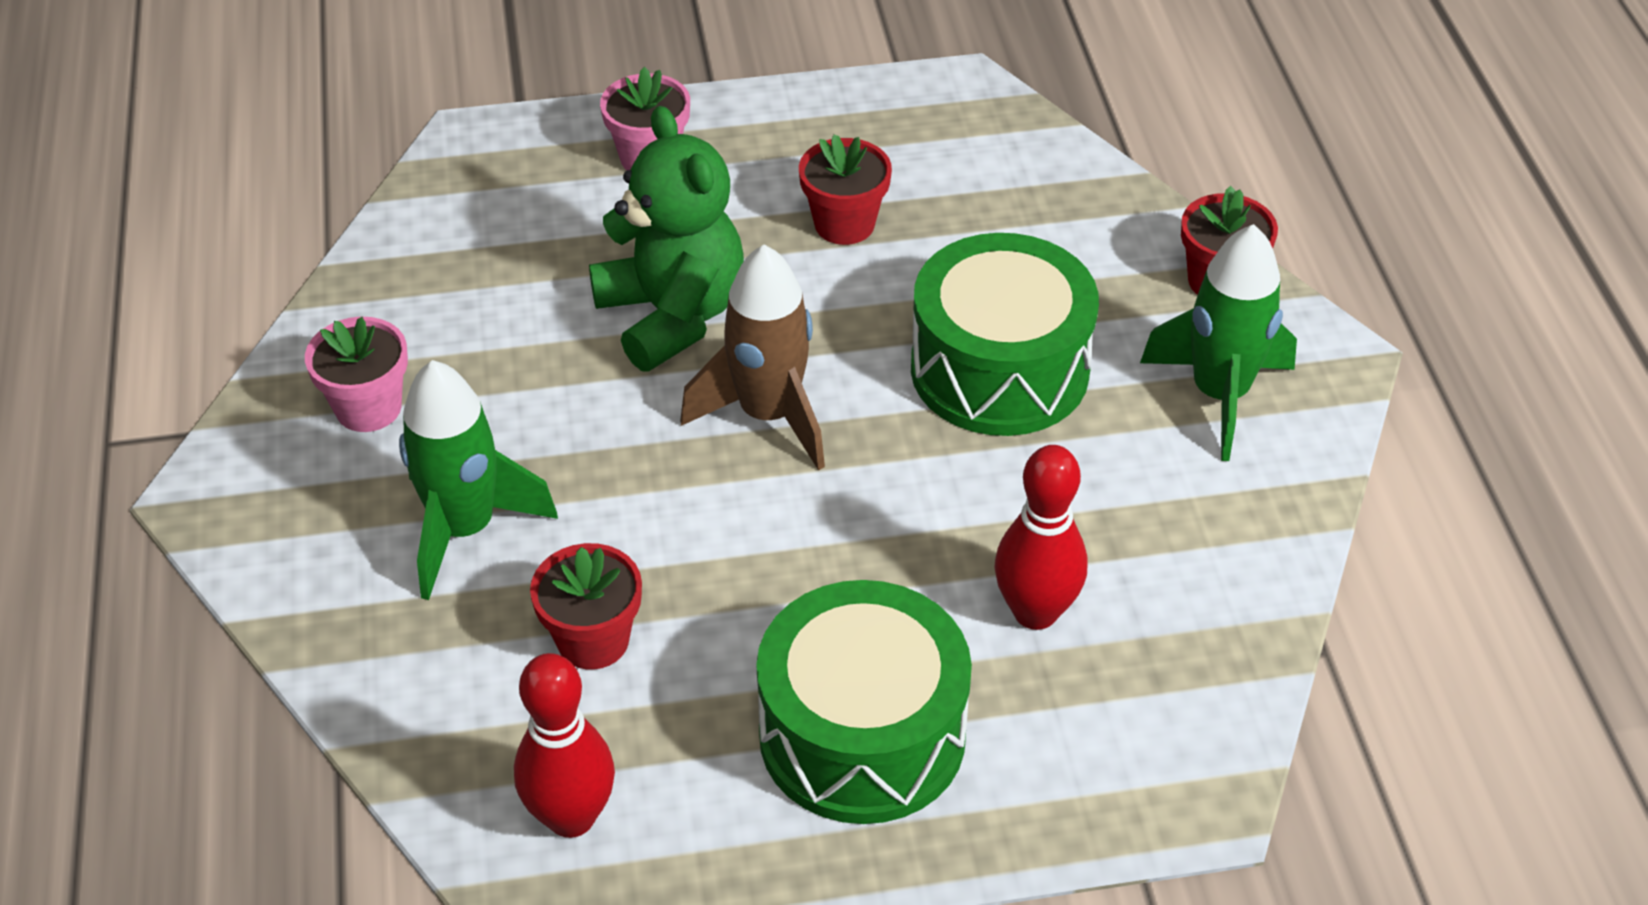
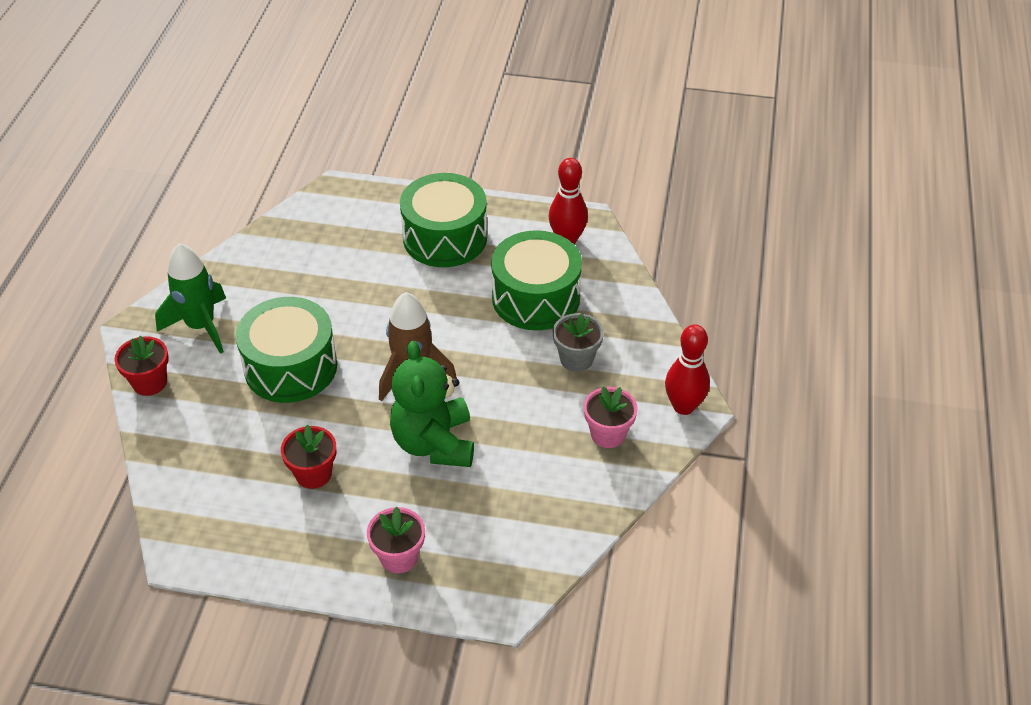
camera: 160 degrees left, 0 degrees up
(465, 529) = (576, 359): green rocket -> grey flower pot
(593, 640) = (536, 298): red flower pot -> green drum
(1035, 612) = (350, 261): red bowling pin -> red bowling pin (683, 406)

